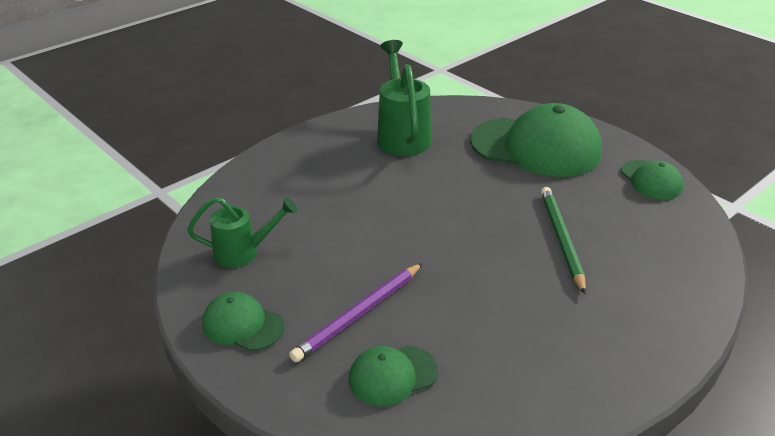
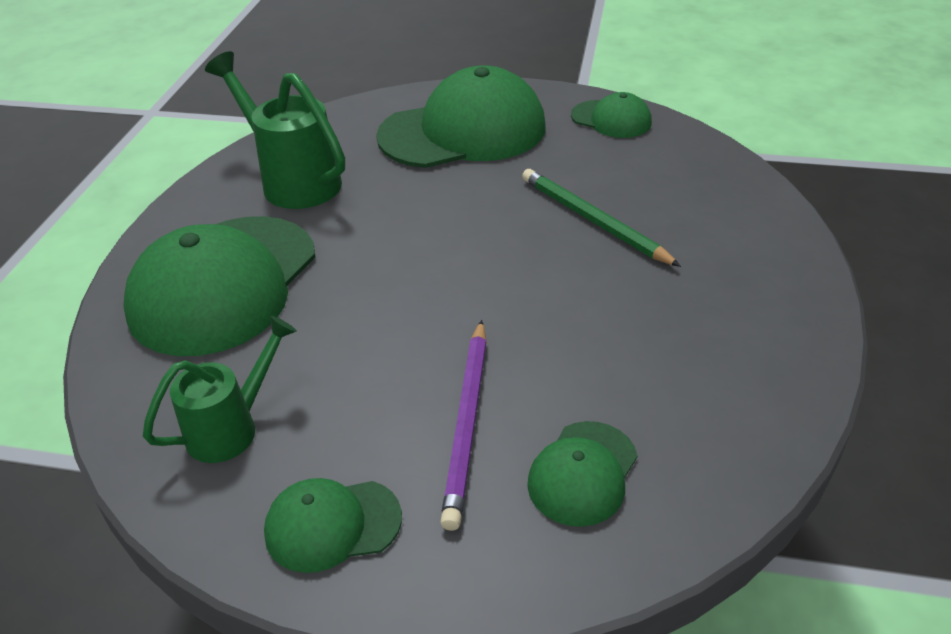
camera: 35 degrees left, 5 degrees up
(309, 177) = (224, 284): none -> green cap

